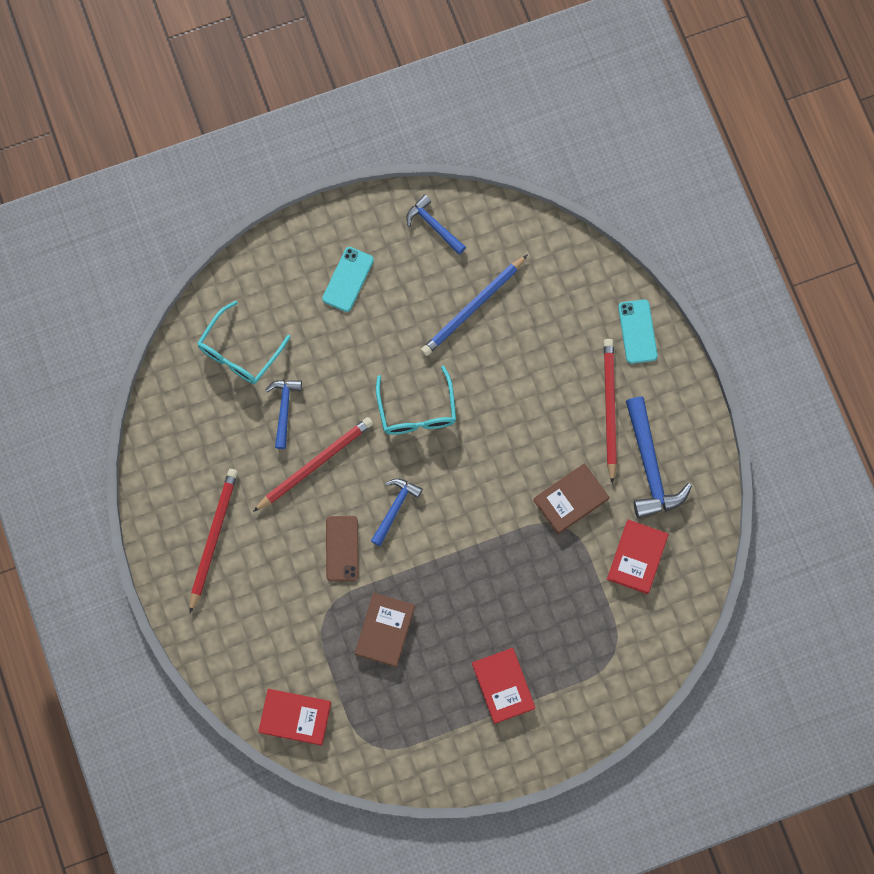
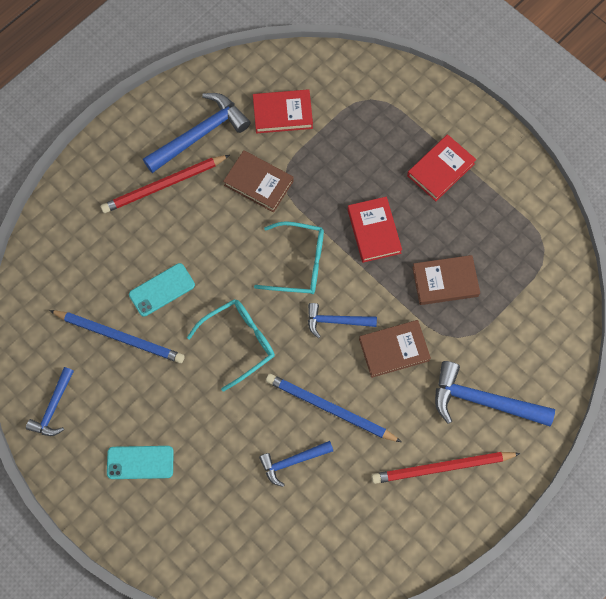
camera: 115 degrees left, 5 degrees down
(240, 351) = (255, 531): turquoise glasses -> turquoise glasses (297, 263)
(254, 606) = (483, 401): none -> blue hammer
(295, 717) = (556, 321): red book -> red book (374, 231)
(315, 464) = (330, 409): red pencil -> blue pencil
(342, 548) = (394, 350): brown phone -> brown book
(637, 331) = (83, 191): turquoise phone -> turquoise phone (162, 289)

